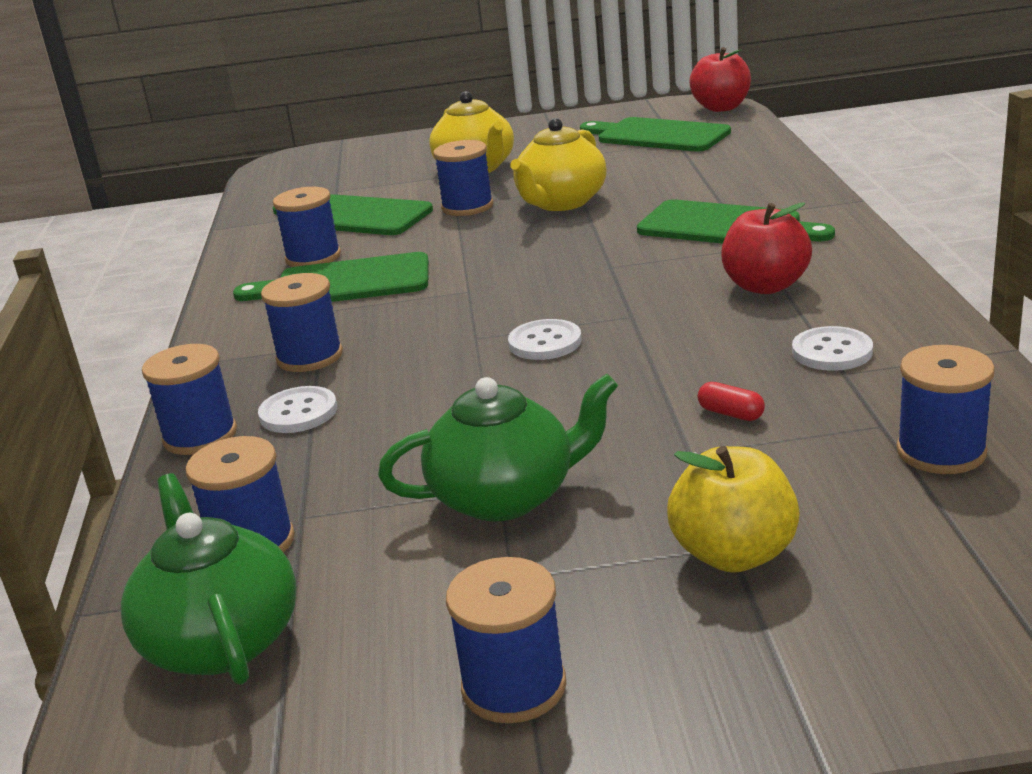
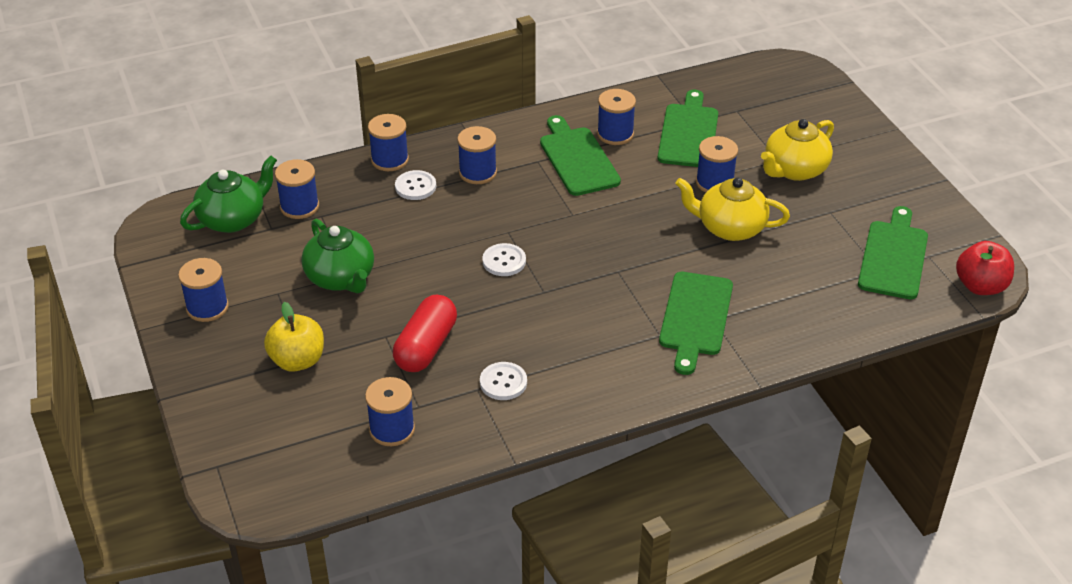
camera: 70 degrees right, 15 degrees up
(731, 413) = (426, 347): red capsule -> red capsule, size x2.46
(765, 286) = (594, 346): red apple -> none

